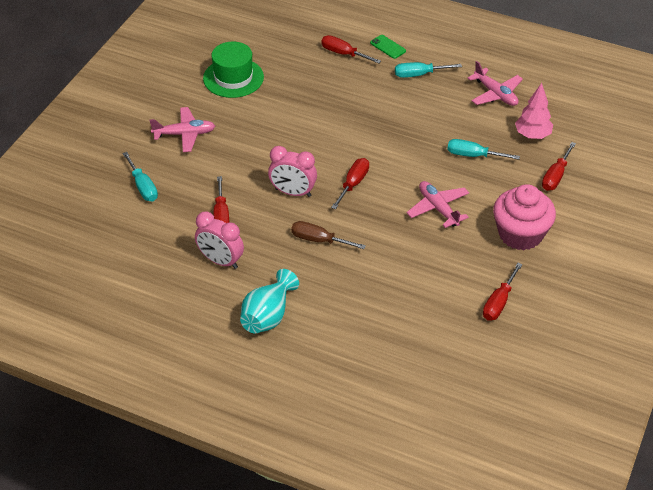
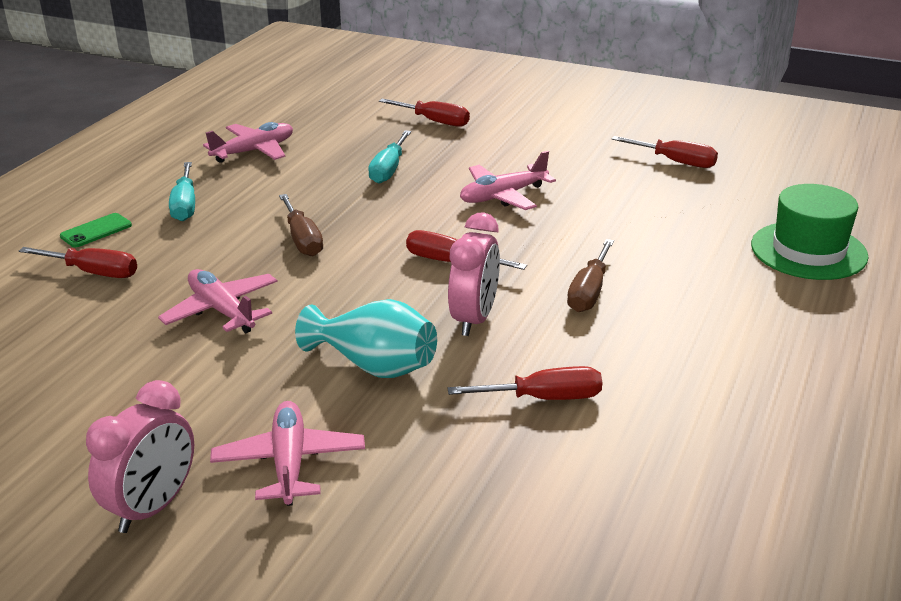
camera: 90 degrees left, 15 degrees down
(143, 187) = (463, 517): turquoise screwdriver -> none
(220, 261) = (666, 393): pink clock -> pink clock (153, 507)
(233, 78) = (112, 401): green hat -> green hat (808, 251)
(268, 316) = (778, 337): turquoise vase -> turquoise vase (374, 365)
(305, 101) = (222, 311): none -> pink plane
(343, 54) = (94, 272): red screwdriver -> red screwdriver turned 105 degrees counterclockwise
(379, 124) = (302, 240): none -> brown screwdriver
(520, 234) = (547, 145): pink cupcake -> none
(532, 135) = (350, 131): pink tree -> none

